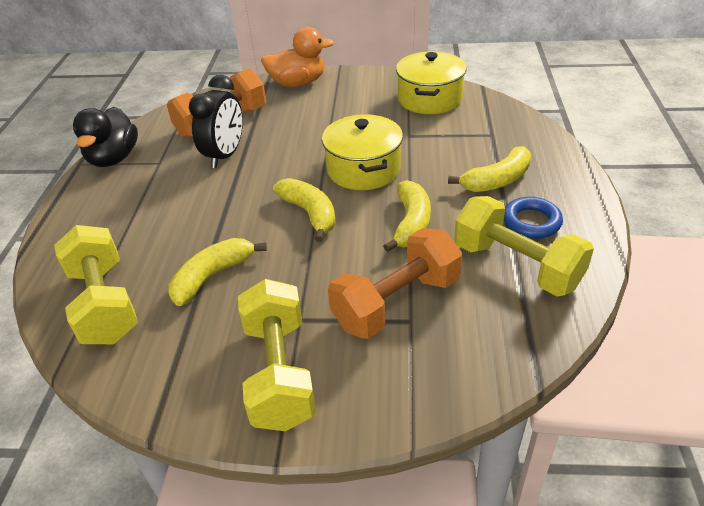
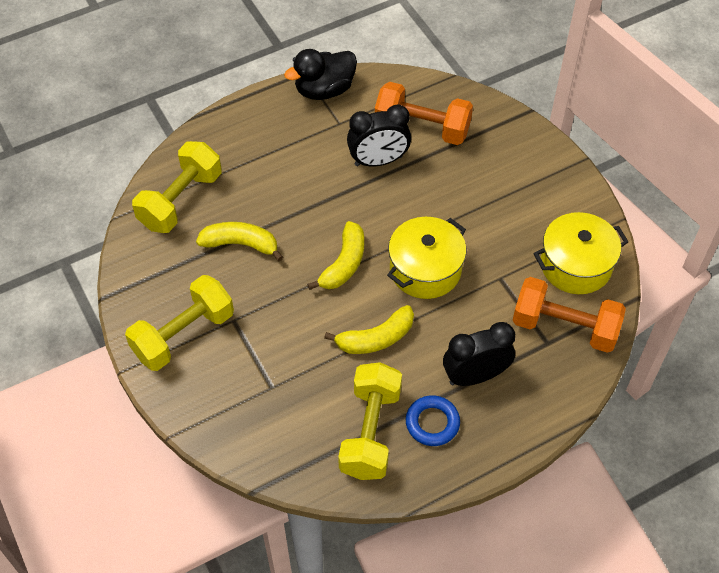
camera: 55 degrees right, 15 degrees up
(298, 83) = (526, 144): orange duck -> none
(396, 303) = (283, 370): orange dumbbell -> orange dumbbell (564, 327)
(497, 180) = (475, 376): yellow banana -> black clock

